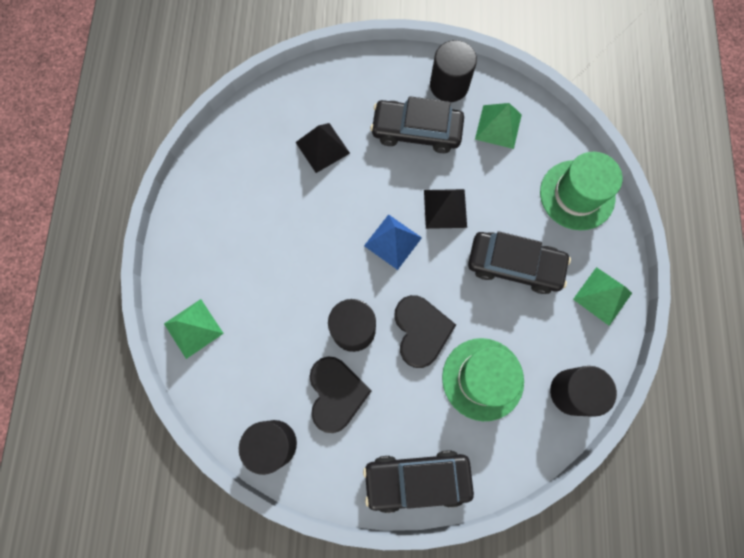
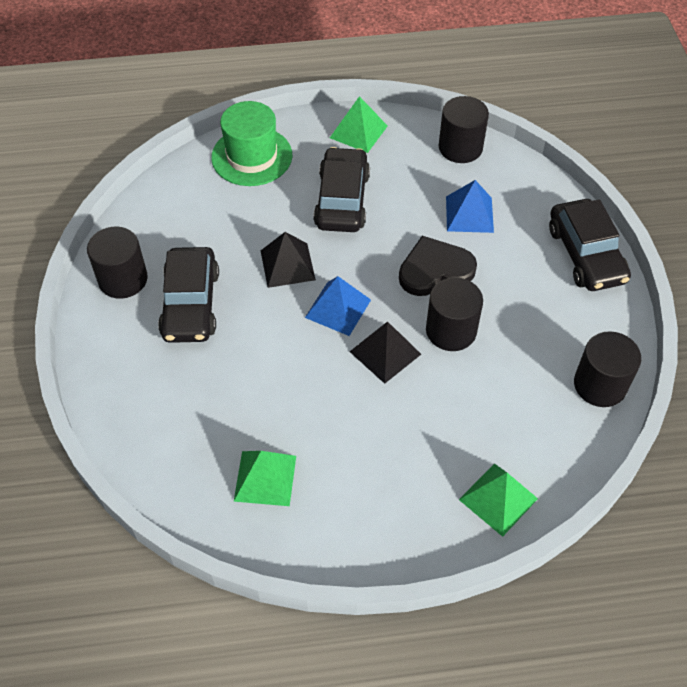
camera: 100 degrees left, 20 degrees down
(322, 147) = (225, 400): black pyramid -> black pyramid (385, 352)
(336, 394) = (526, 335): black heart -> none
(482, 379) = (469, 214): green hat -> blue pyramid
(498, 126) = (176, 228): green pyramid -> green pyramid (265, 478)

